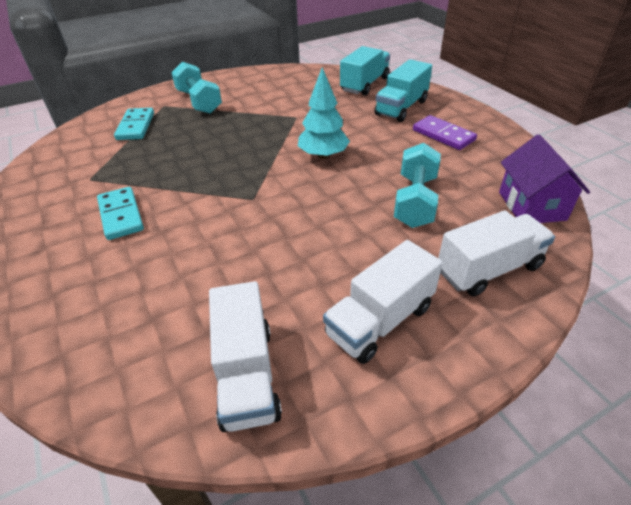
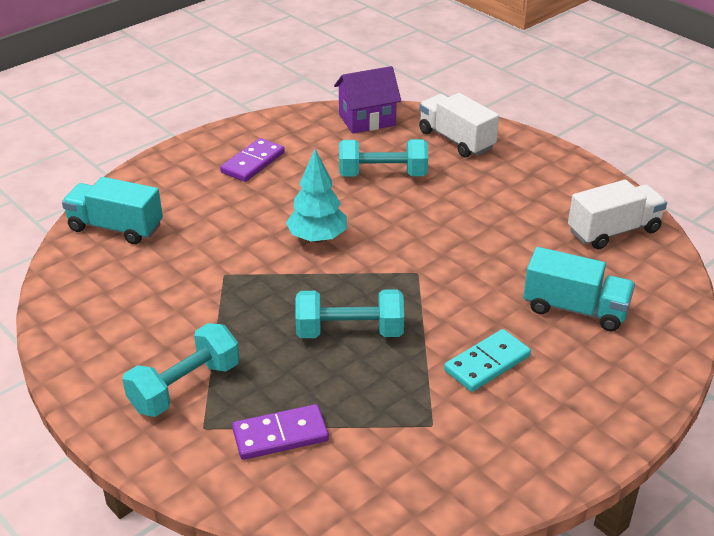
camera: 105 degrees left, 5 degrees down
(135, 126) = (280, 435): turquoise domino -> purple domino
(204, 158) = (349, 332): none -> turquoise dumbbell
(380, 321) = (533, 182): white truck -> none
(401, 108) = (188, 193): turquoise truck -> turquoise truck (575, 309)

